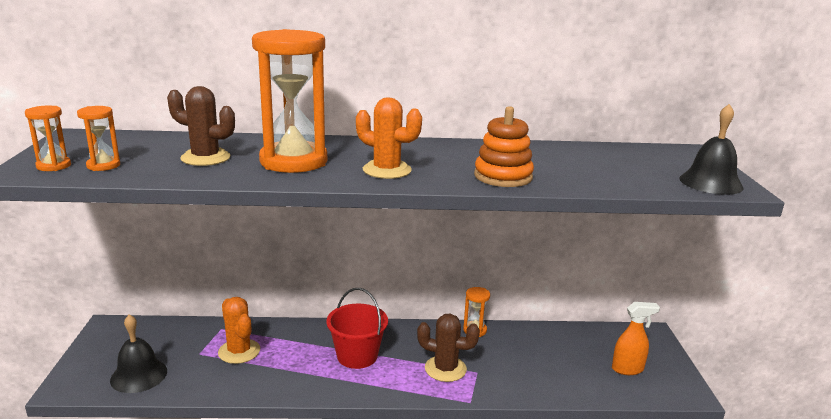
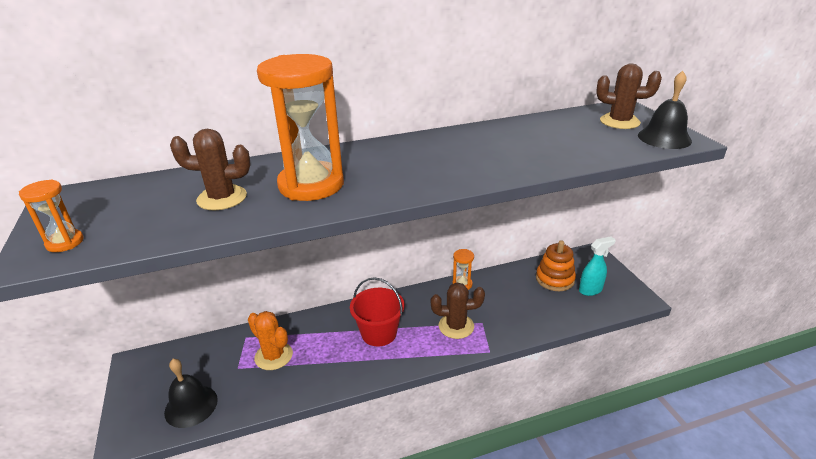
camera: 15 degrees left, 10 degrees up
(103, 165) = (121, 230): orange hourglass -> none
(387, 170) = (403, 178): orange cactus -> none
(503, 176) = (505, 165): orange stacking toy -> orange stacking toy (555, 279)
(628, 369) = (590, 290): orange spray bottle -> turquoise spray bottle
(670, 162) = (619, 122): none -> brown cactus

